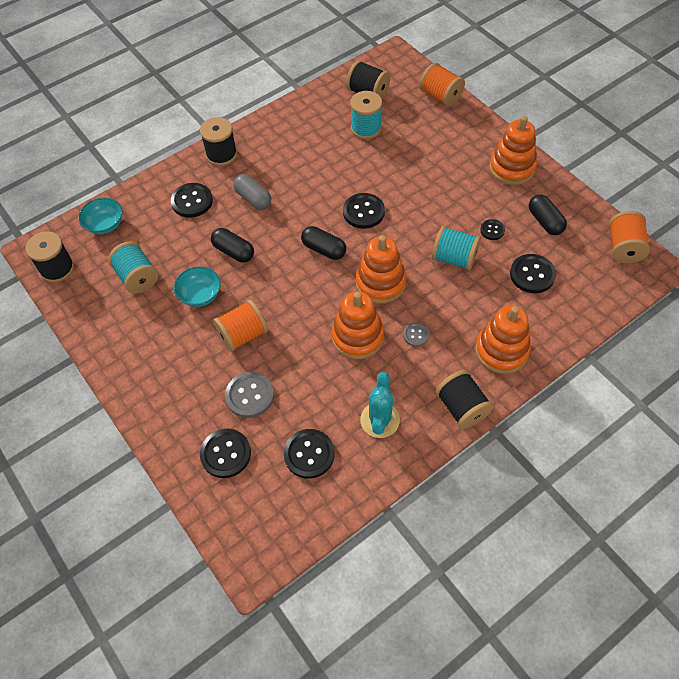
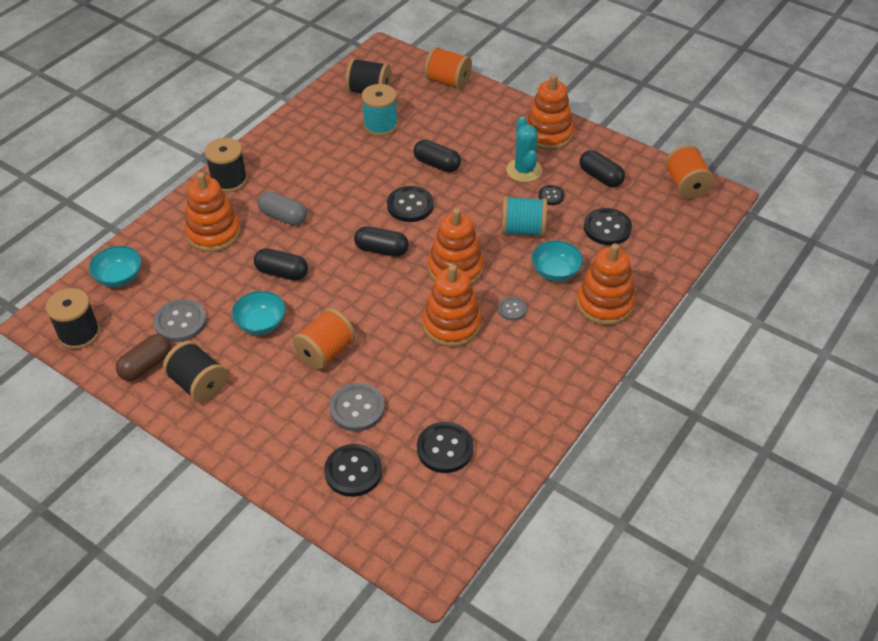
camera: 20 degrees left, 10 degrees down
(97, 310) = (146, 365): none -> brown capsule
(137, 277) = (180, 322): turquoise spool -> grey button
(192, 201) = (213, 233): black button -> orange stacking toy
(379, 420) = (506, 398): turquoise cactus -> turquoise cactus (524, 170)
(401, 177) = (437, 164): none -> black capsule
(462, 407) = (586, 366): black spool -> black spool (198, 384)
(468, 307) = (555, 271): none -> turquoise bowl

